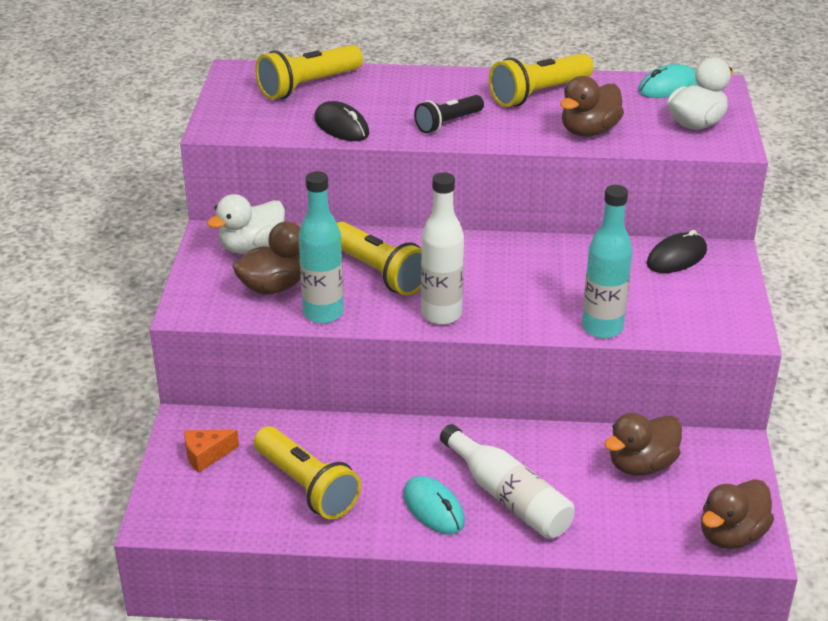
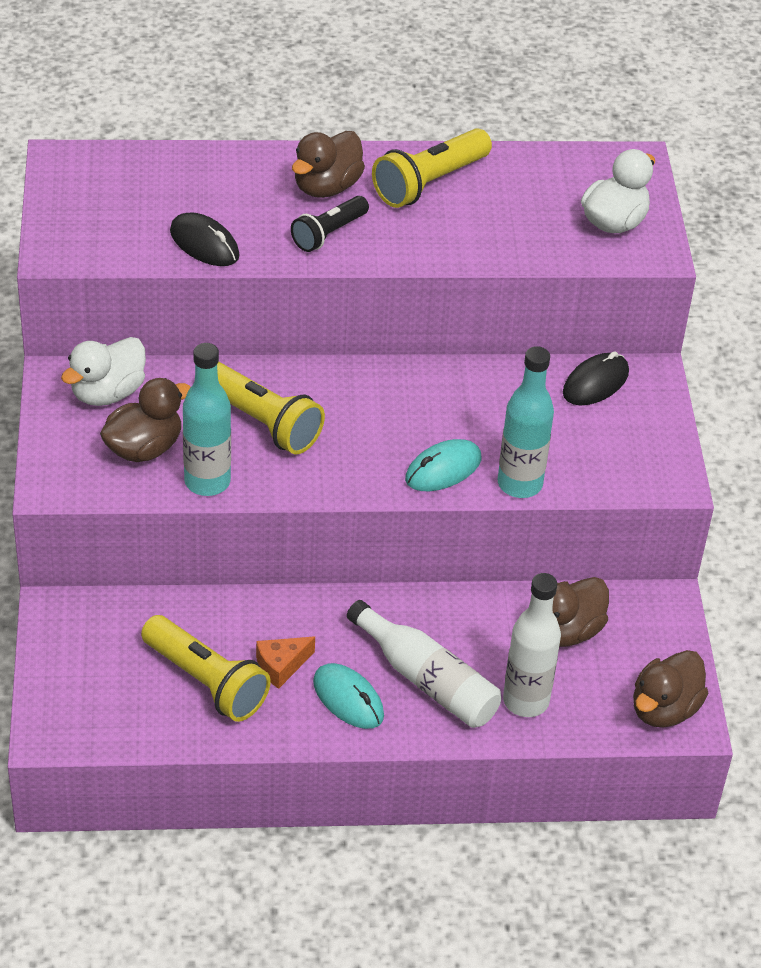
camera: 10 degrees left, 10 degrees up
(206, 455) = (87, 650): orange cheese -> orange cheese (281, 666)
(308, 86) = (153, 181): yellow flashlight -> none
(441, 314) = (340, 476): white bottle -> white bottle (525, 701)
(589, 131) = (493, 239): brown duck -> brown duck (326, 187)
(668, 87) = (579, 165): turquoise mouse -> turquoise mouse (443, 469)

